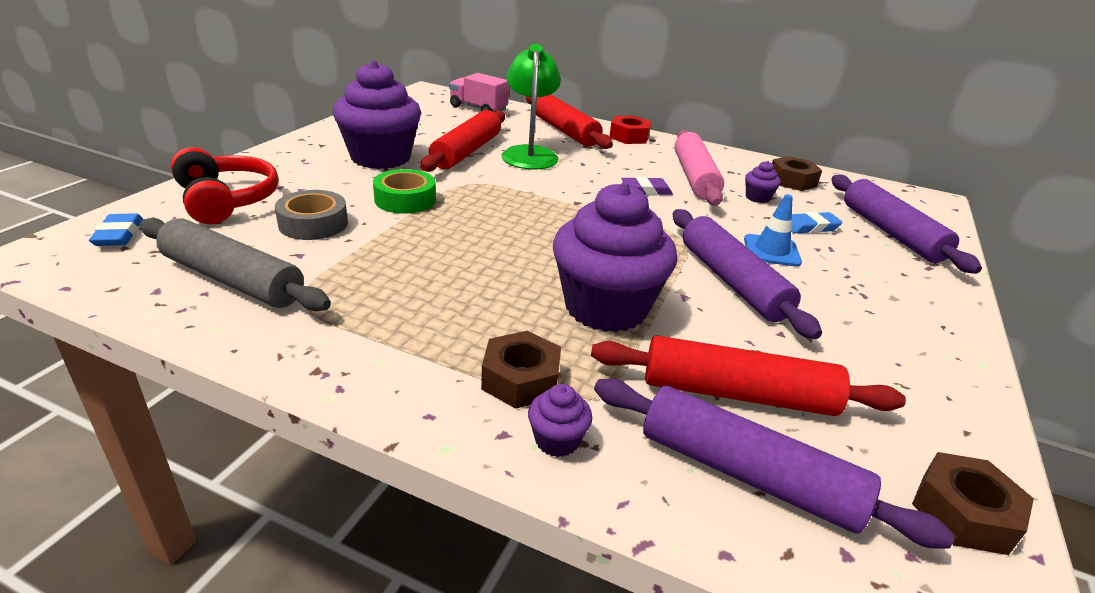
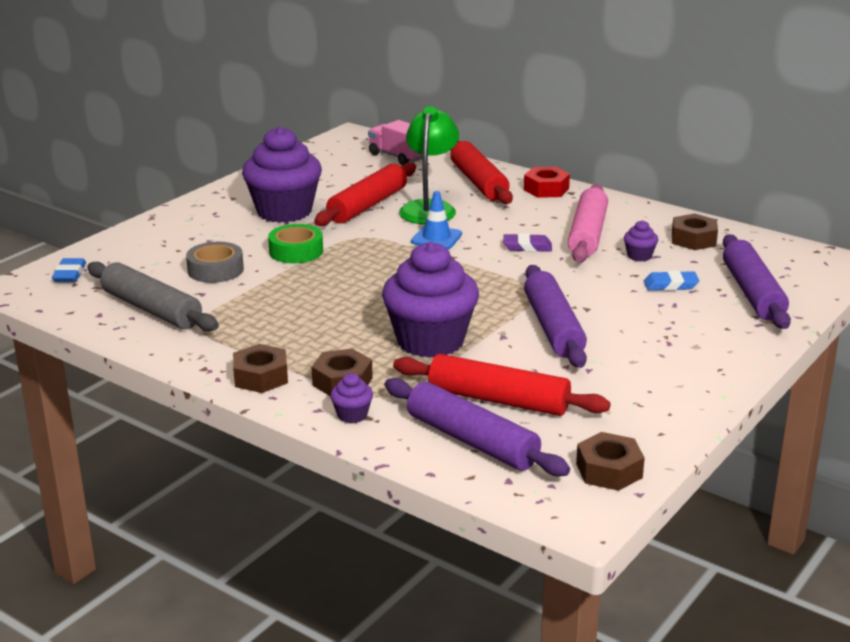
camera: 15 degrees right, 5 degrees down
(226, 200) = (148, 249): red headphones -> none
(403, 380) = (261, 377): none -> brown nut
(771, 251) = (611, 304): blue traffic cone -> blue traffic cone (436, 238)

